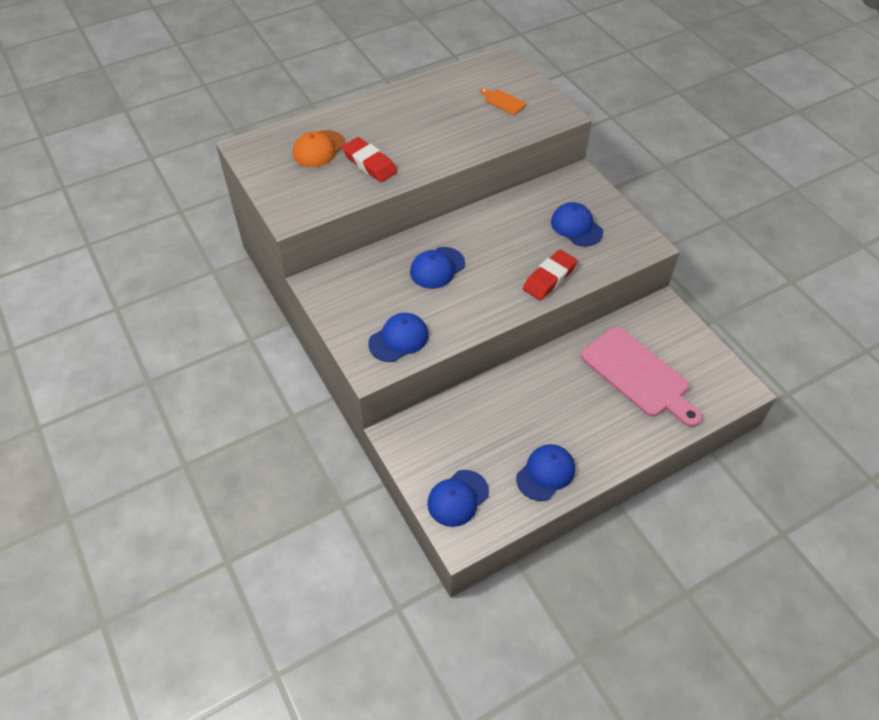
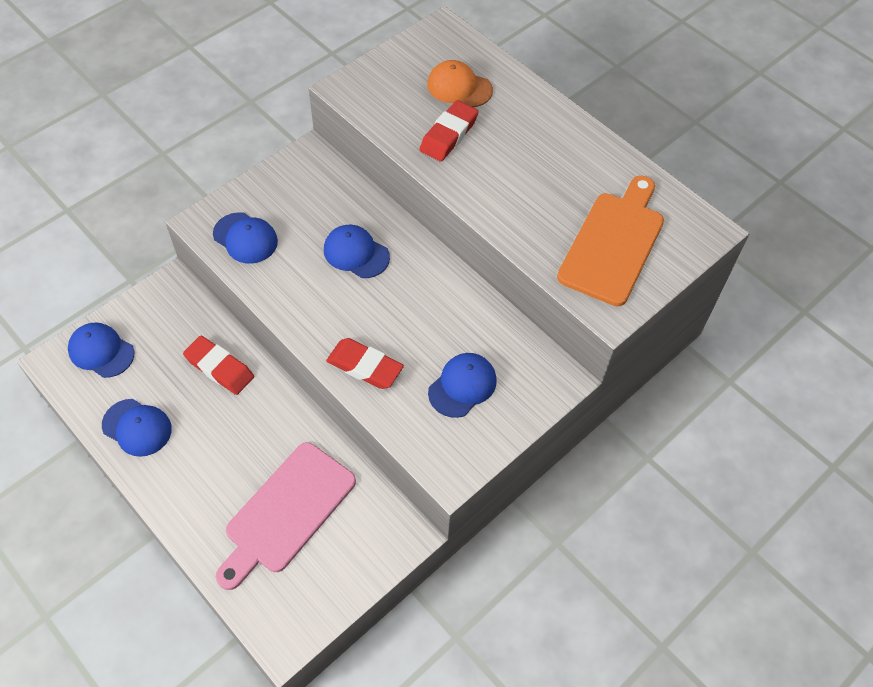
camera: 75 degrees right, 5 degrees up
(496, 406) = (219, 368): none -> red eraser
(503, 101) = (613, 244): orange cutting board -> orange cutting board, size x2.40

